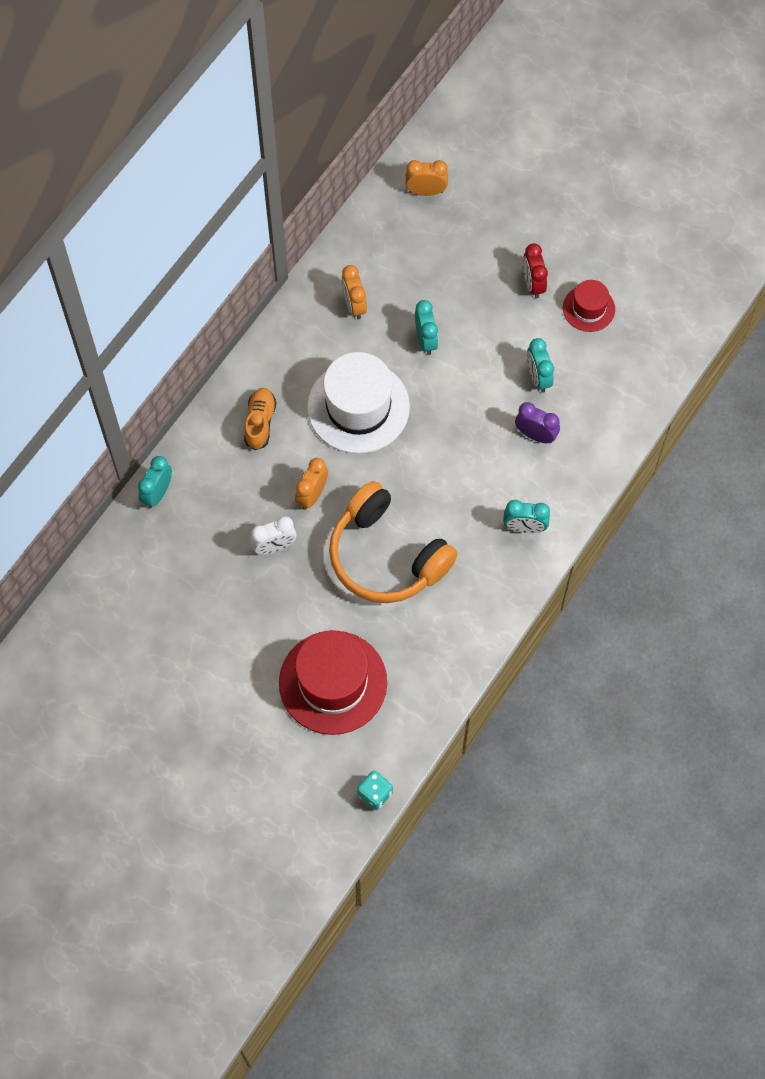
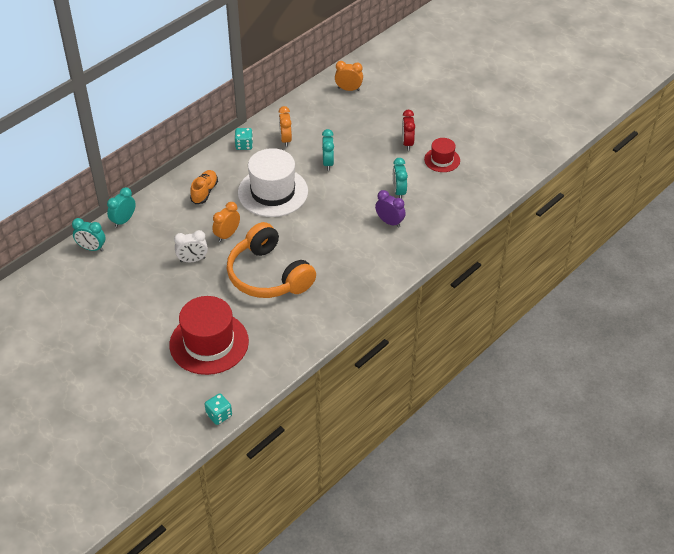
camera: 10 degrees right, 20 degrees down
(296, 325) = (244, 145): none -> turquoise dice
(524, 527) = (369, 272): turquoise clock -> turquoise clock (91, 248)

